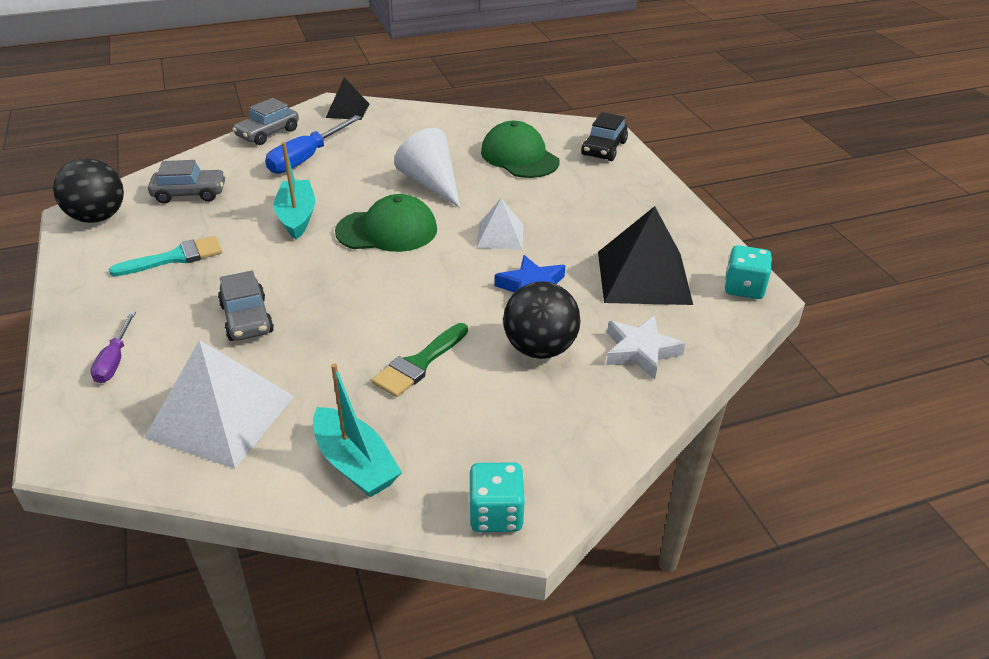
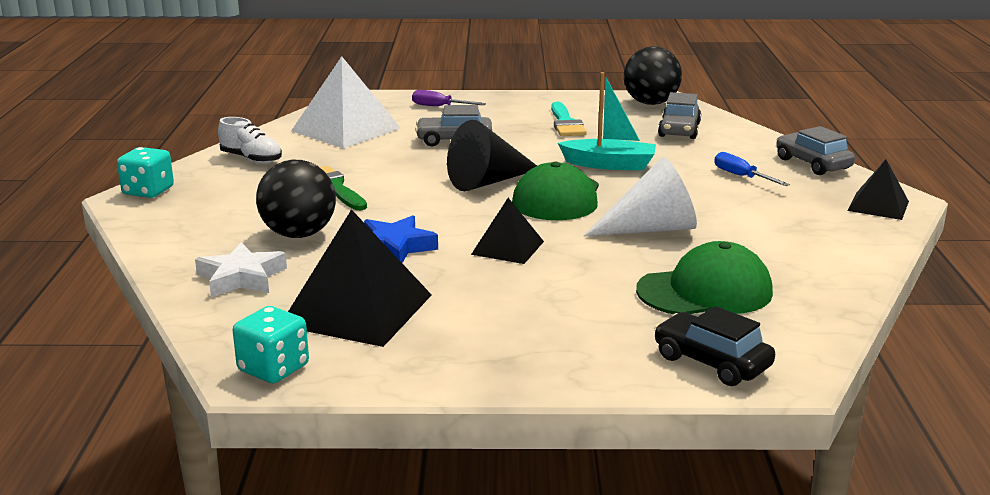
camera: 110 degrees right, 15 degrees down
(306, 158) = (741, 176): blue screwdriver -> blue screwdriver, size x0.58
(355, 463) = (251, 159): turquoise boat -> white shoe
(364, 272) = (488, 182): none -> black cone
(500, 235) = (508, 248): white pyramid -> black pyramid

